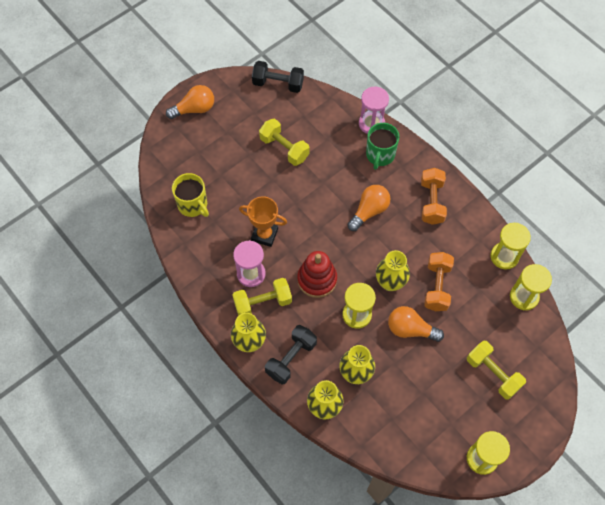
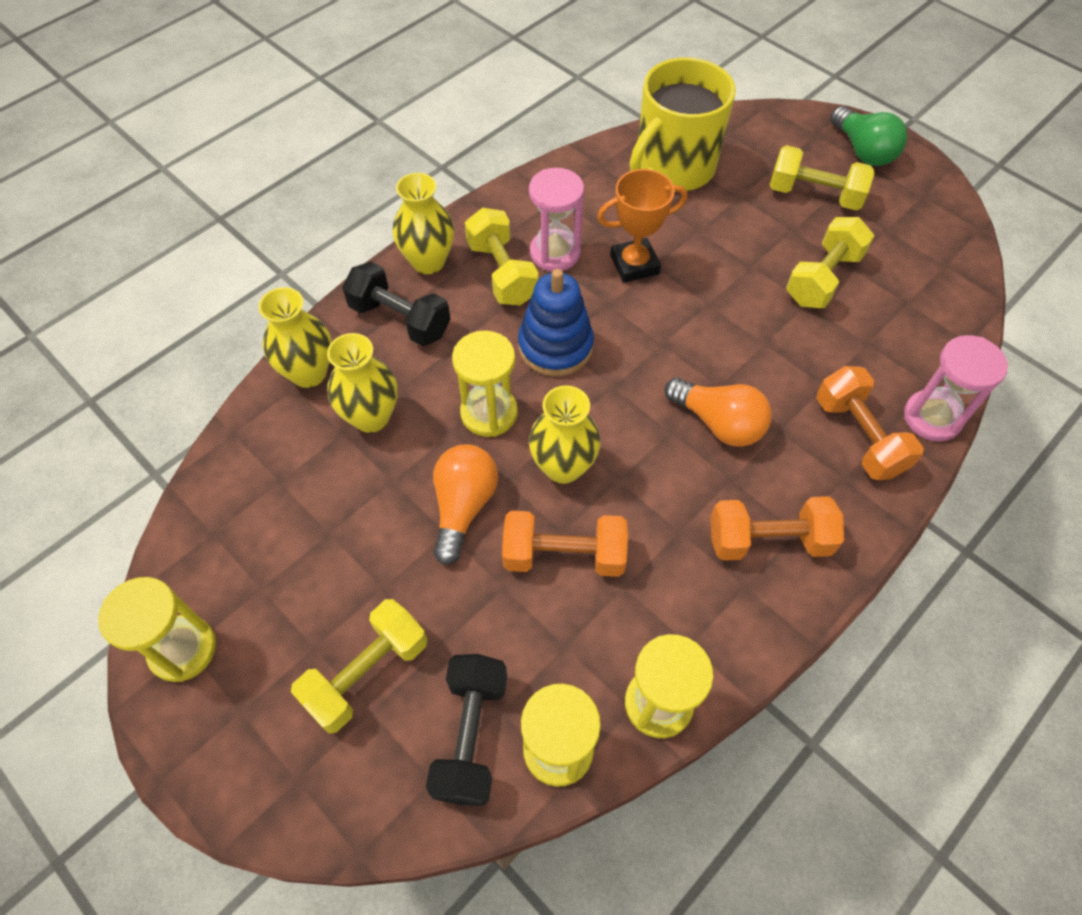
camera: 85 degrees right, 5 degrees down
(193, 205) = (673, 168): yellow mug -> yellow mug, size x1.54
(194, 109) = (863, 151): orange light bulb -> green light bulb
(225, 139) = (814, 195): none -> yellow dumbbell
(264, 235) = (634, 265): orange trophy -> orange trophy turned 60 degrees clockwise
(278, 84) = (966, 258): black dumbbell -> black dumbbell (471, 735)
(317, 279) = (555, 346): red stacking toy -> blue stacking toy
(380, 155) = (858, 436): green mug -> orange dumbbell

